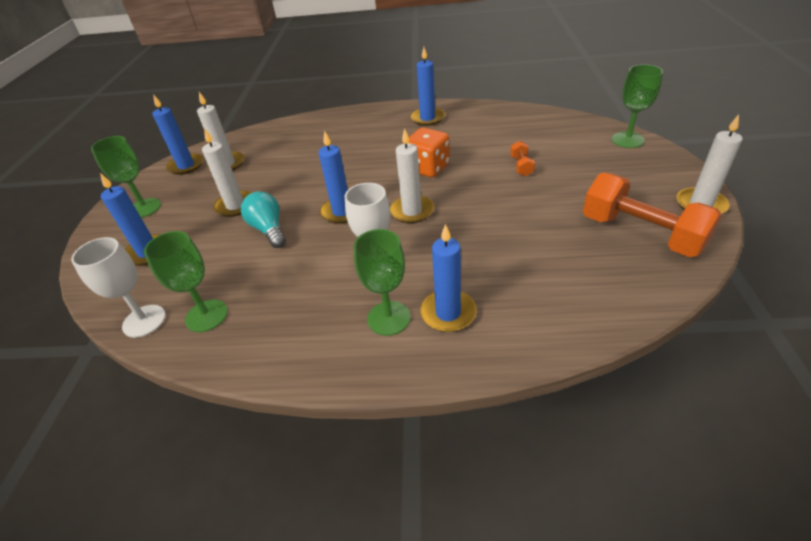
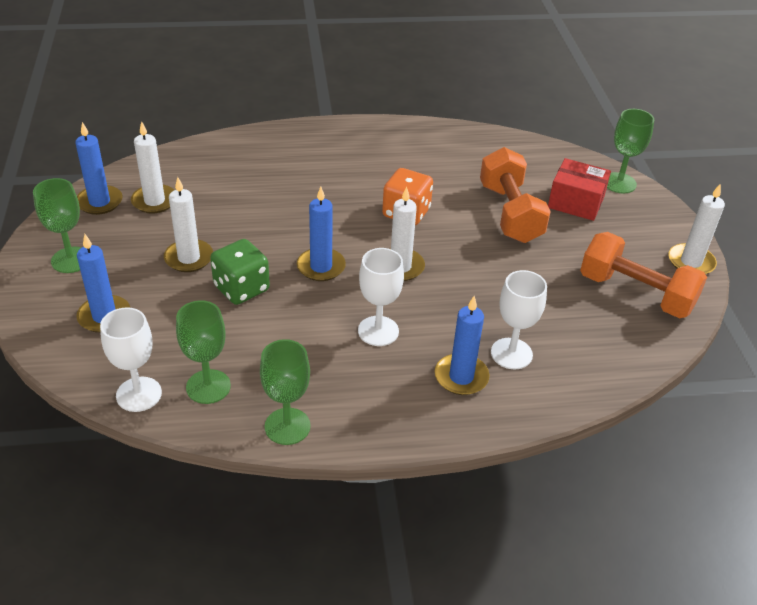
camera: 15 degrees left, 0 degrees up
(268, 229) = (241, 288): turquoise light bulb -> green dice
(389, 318) = (403, 383): green goblet -> green goblet (287, 426)
(427, 118) = (391, 144): blue candle -> none
(504, 291) = (511, 353): none -> white goblet
(521, 166) = (510, 213): orange dumbbell -> orange dumbbell, size x2.30
(584, 156) = (576, 202): none -> red box

